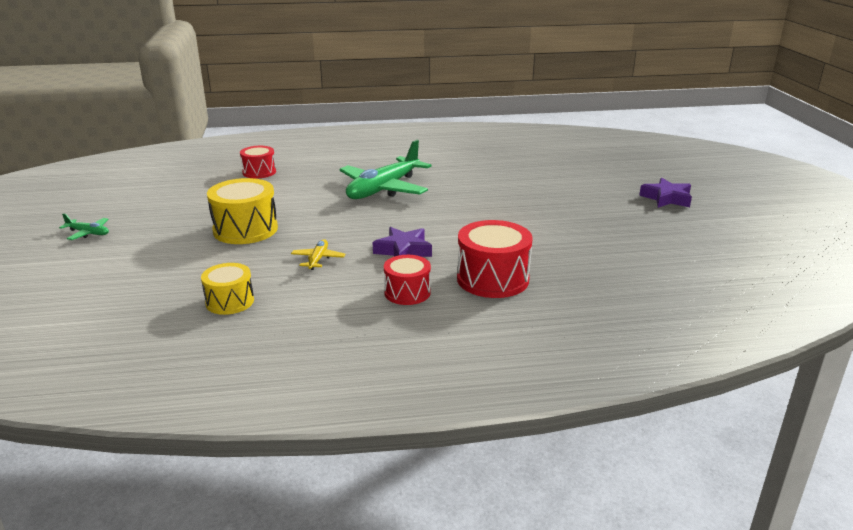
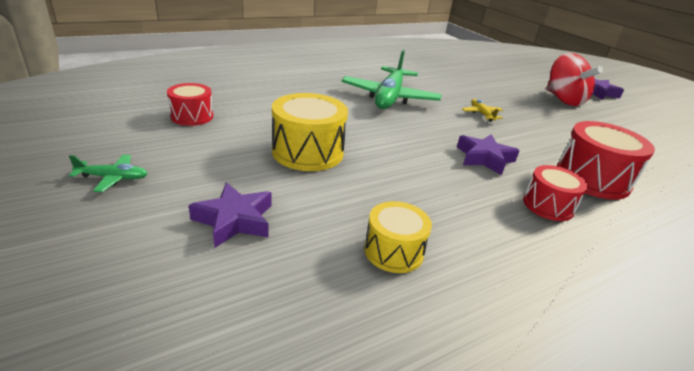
camera: 25 degrees left, 5 degrees up
(141, 268) = (235, 220): none -> purple star
(259, 172) = (253, 87): red drum -> red drum (192, 116)
(318, 259) = (421, 178): yellow plane -> yellow plane (481, 114)
(599, 204) = (563, 100): none -> red spinning top

